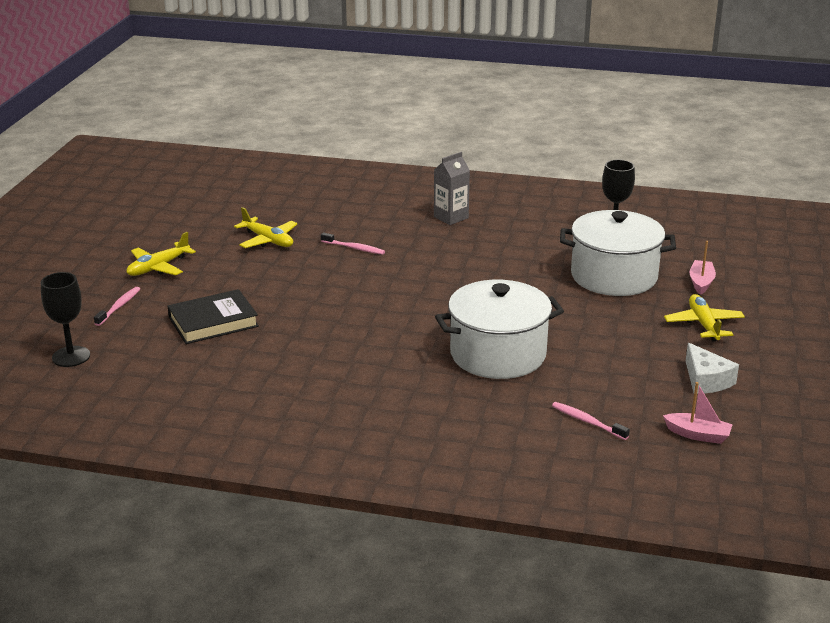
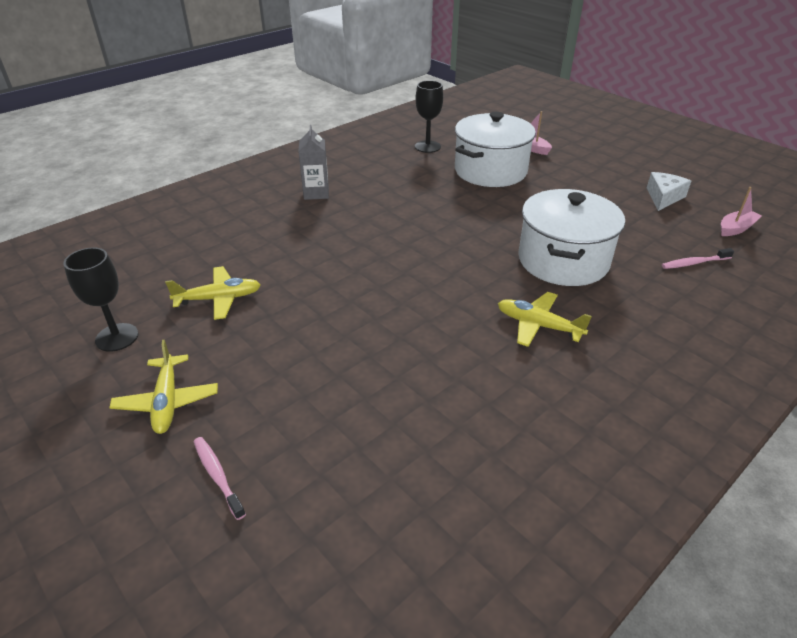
camera: 55 degrees left, 10 degrees up
(71, 356) = (294, 583): black goblet -> black goblet (117, 337)
(213, 322) = (343, 405): black book -> none
(354, 248) = (303, 257): pink toothbrush -> none
(703, 324) = (588, 169): yellow plane -> yellow plane (538, 325)
(706, 380) = (663, 197): white cheese -> white cheese turned 75 degrees counterclockwise

